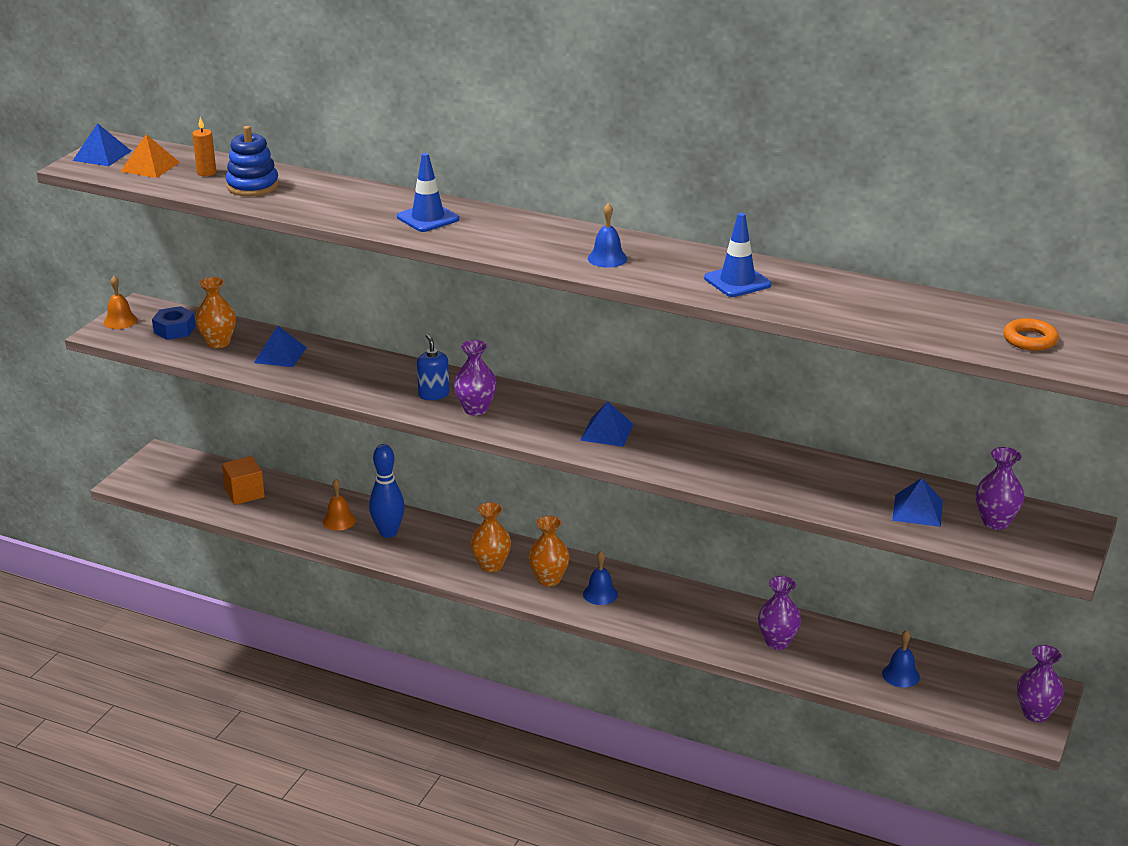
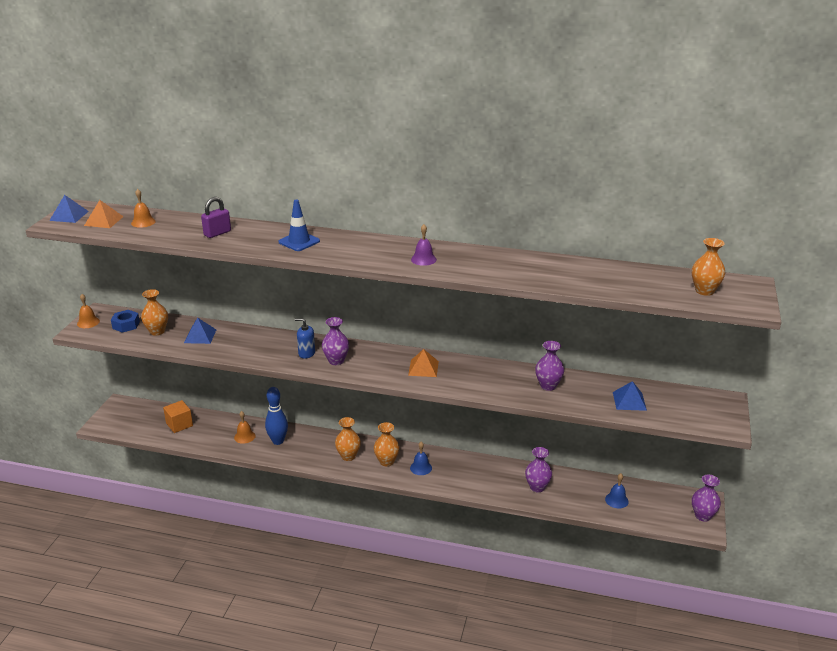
camera: 10 degrees left, 0 degrees up
(206, 173) = (143, 222): orange candle -> orange bell
(252, 186) = (176, 229): blue stacking toy -> none
(310, 197) = (217, 233): none -> purple padlock
(433, 394) = (306, 353): blue soap dispenser -> blue soap dispenser turned 45 degrees counterclockwise
(607, 258) = (423, 259): blue bell -> purple bell
(607, 432) = (423, 368): blue pyramid -> orange pyramid
(737, 281) = (511, 268): blue traffic cone -> none
(995, 522) = (678, 404): purple vase -> purple vase (548, 386)
(1030, 340) = (704, 291): orange ring -> orange vase

